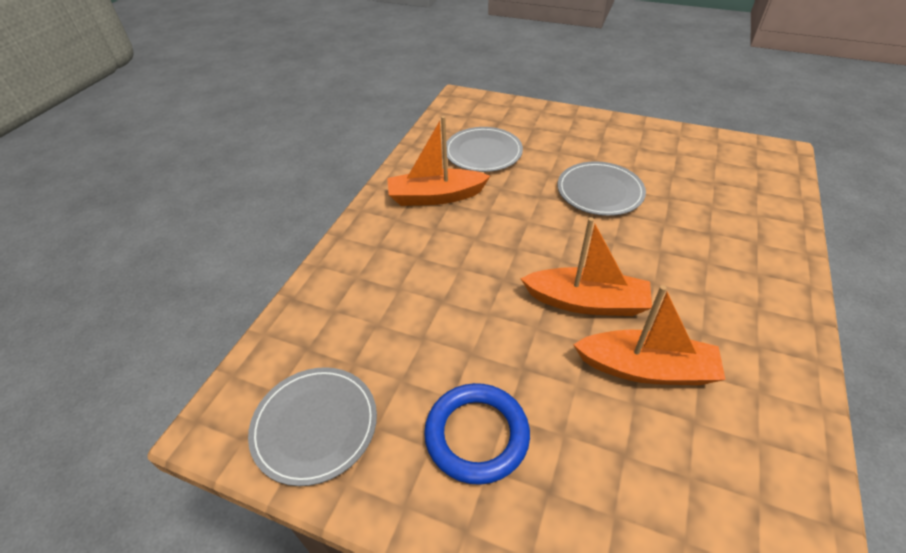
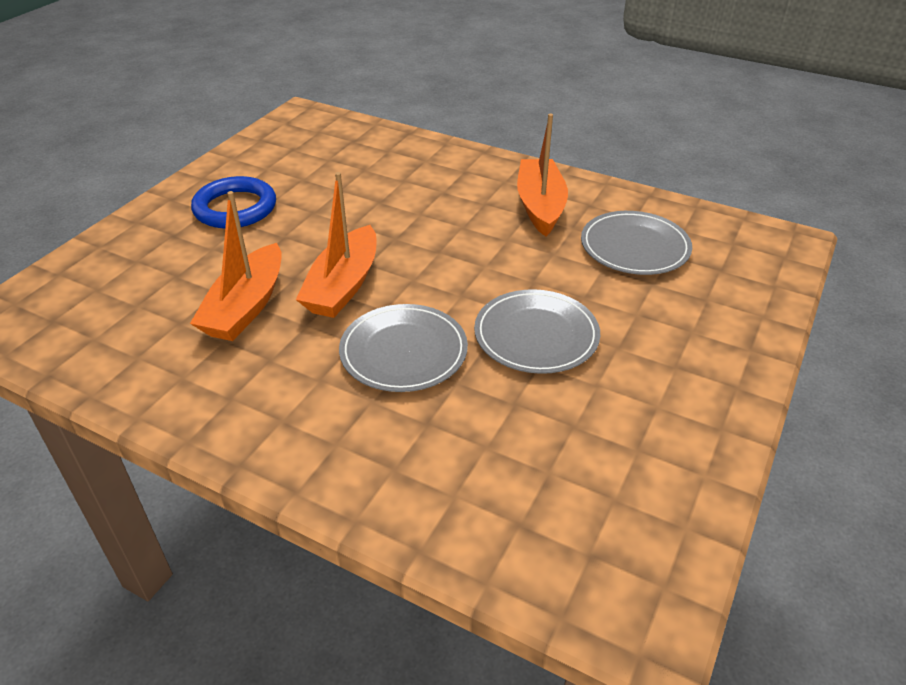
camera: 95 degrees right, 5 degrees down
(315, 425) = (281, 145): grey plate -> grey plate (403, 351)

